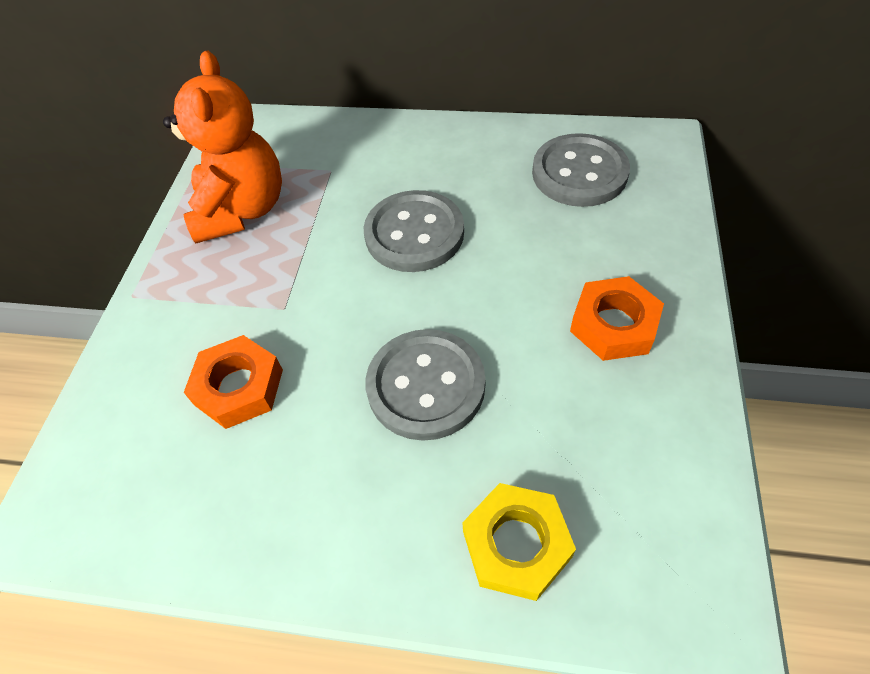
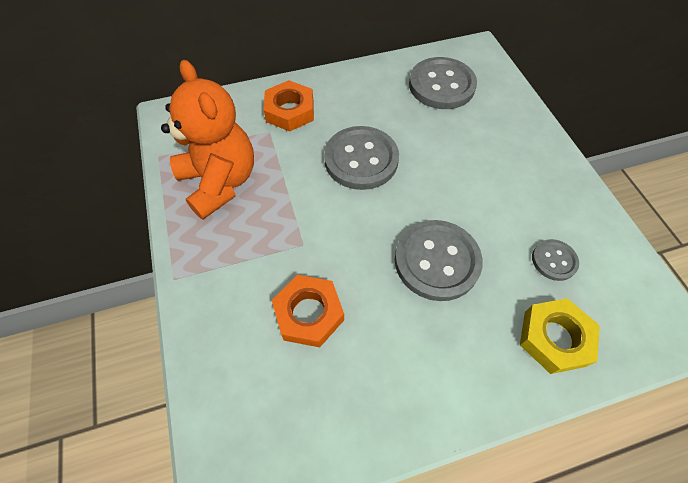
camera: 30 degrees left, 5 degrees up
(585, 445) = (554, 260): none -> grey button
(613, 325) = (523, 179): orange nut -> orange nut (290, 111)

